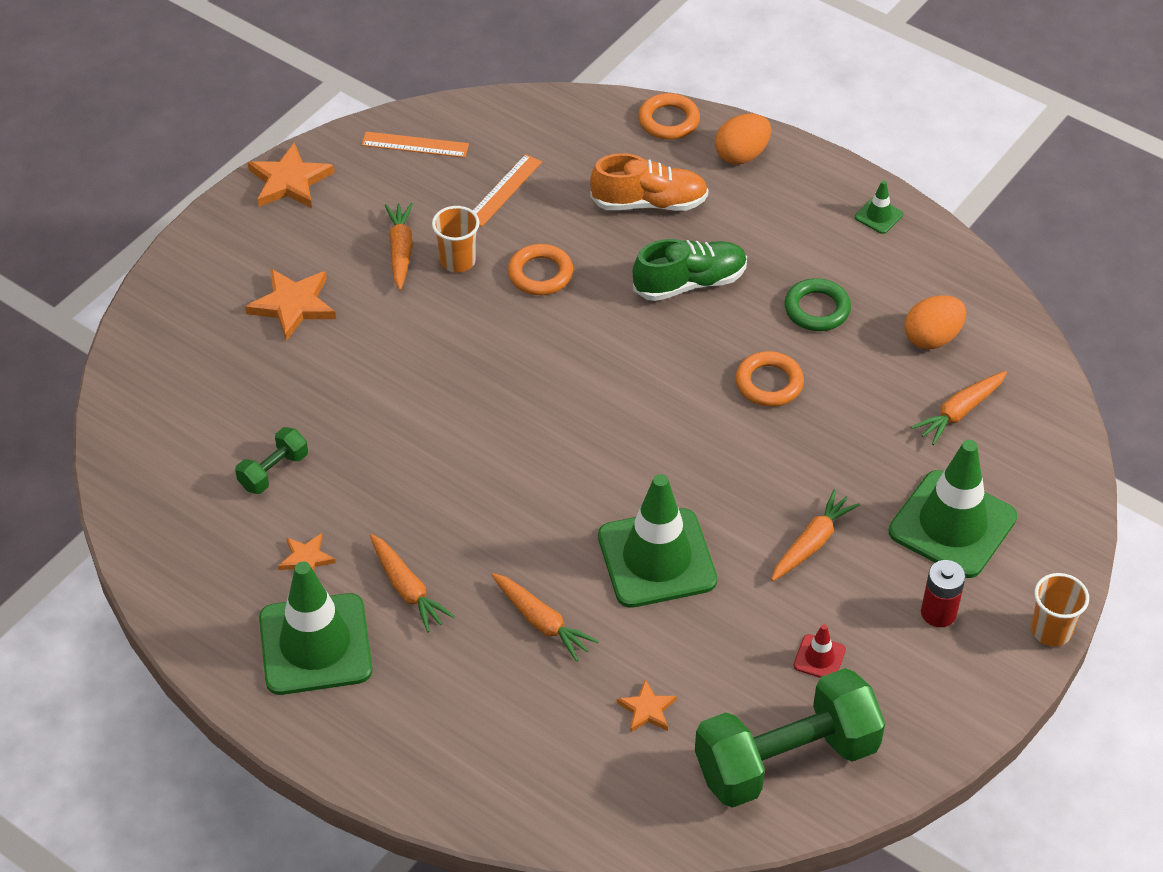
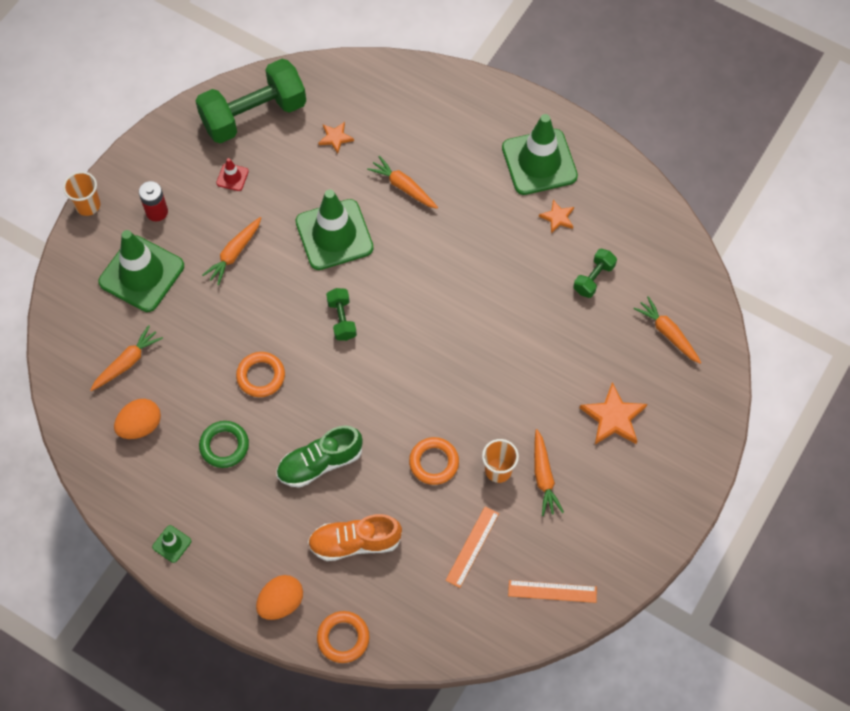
camera: 175 degrees right, 15 degrees up
(289, 181) = (646, 541): orange star -> none
(407, 589) = (490, 202): orange carrot -> orange carrot (668, 333)
(651, 444) = (342, 319): none -> green dumbbell

